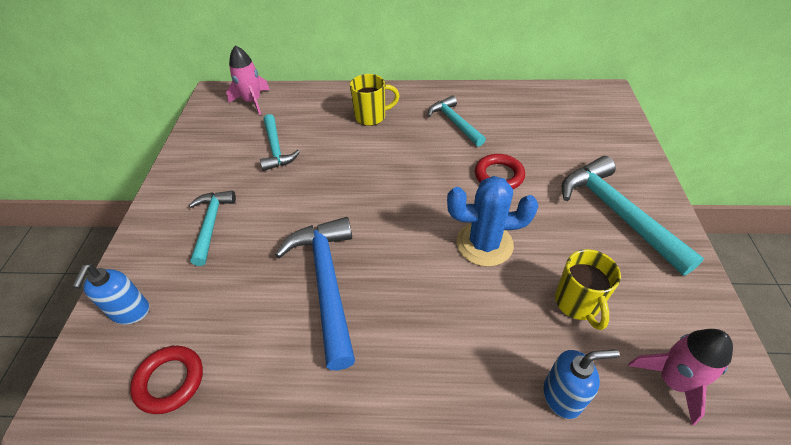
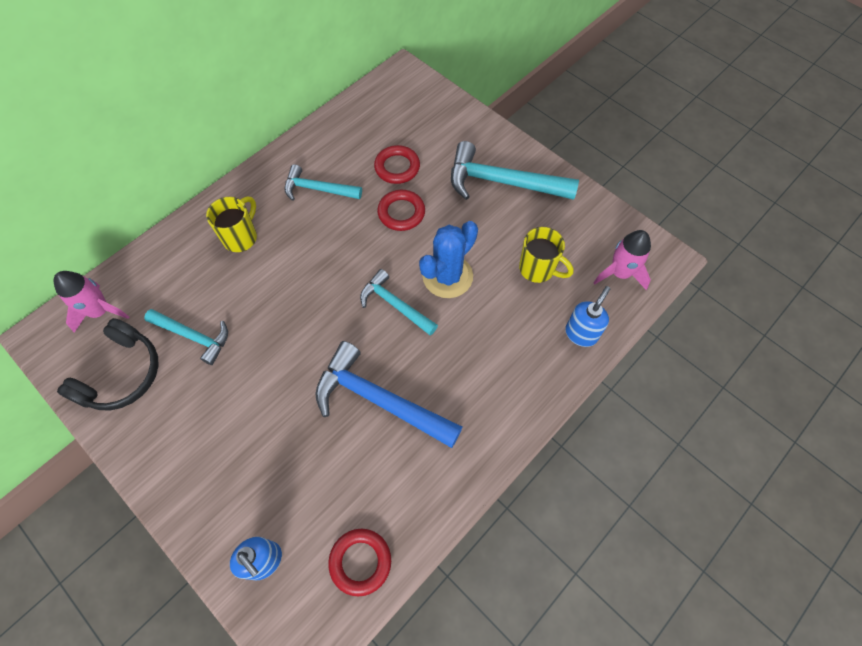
camera: 50 degrees left, 15 degrees up
(211, 224) = (231, 445): turquoise hammer -> turquoise hammer (395, 305)
(218, 139) = (122, 374): none -> black headphones
(531, 146) = (397, 167): none -> red ring

